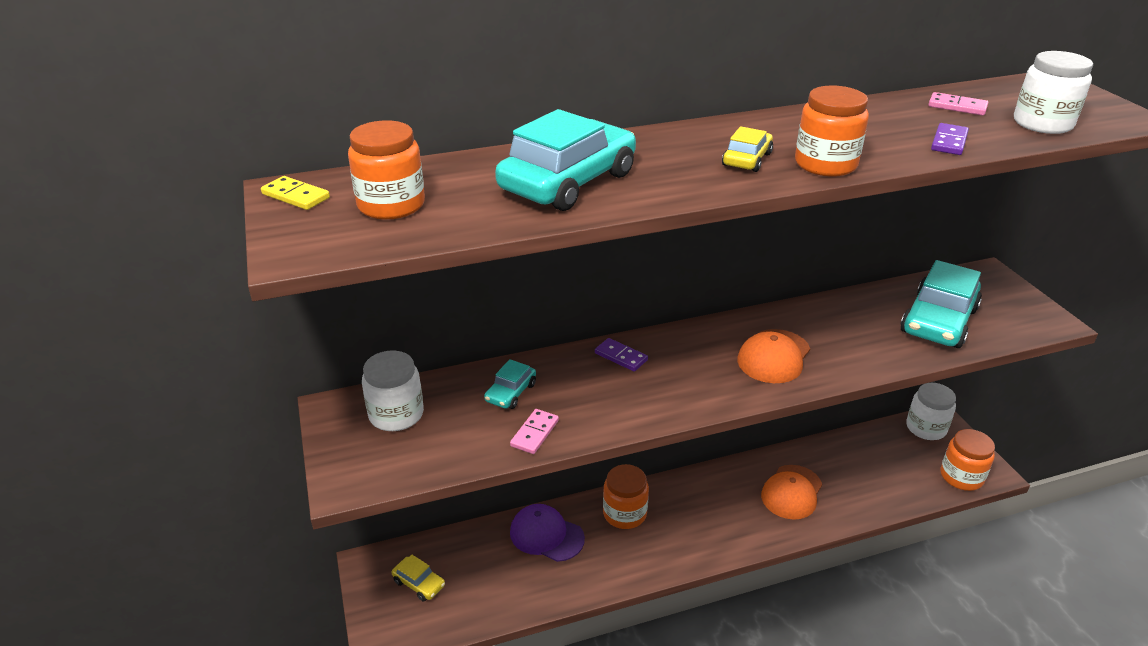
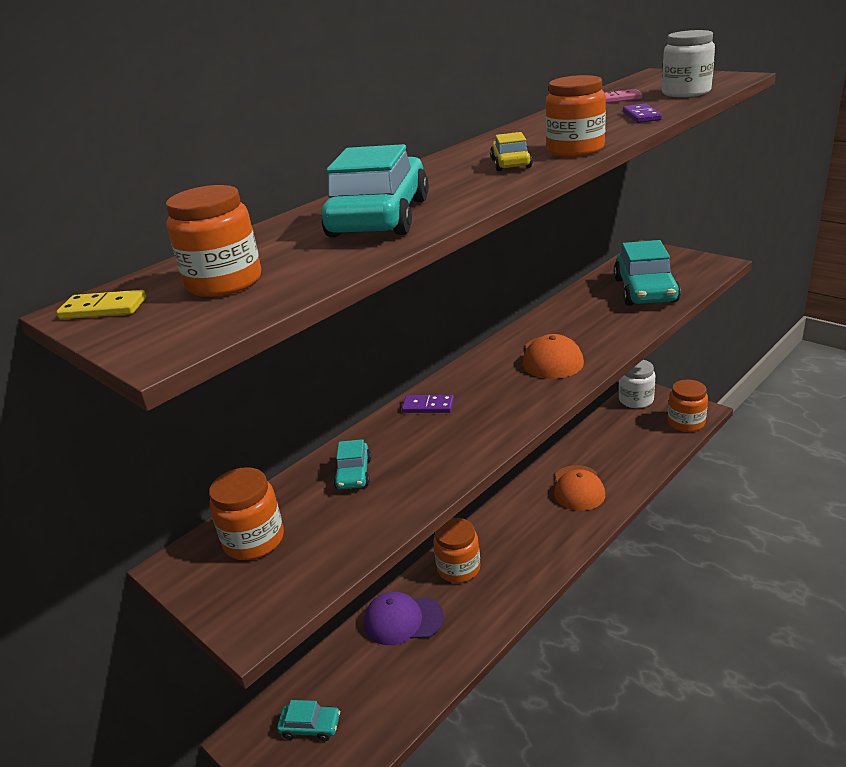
camera: 25 degrees left, 5 degrees down
(396, 414) = (254, 540): white jar -> orange jar
(419, 583) = (310, 726): yellow car -> turquoise car
(535, 433) = (406, 496): pink domino -> none

